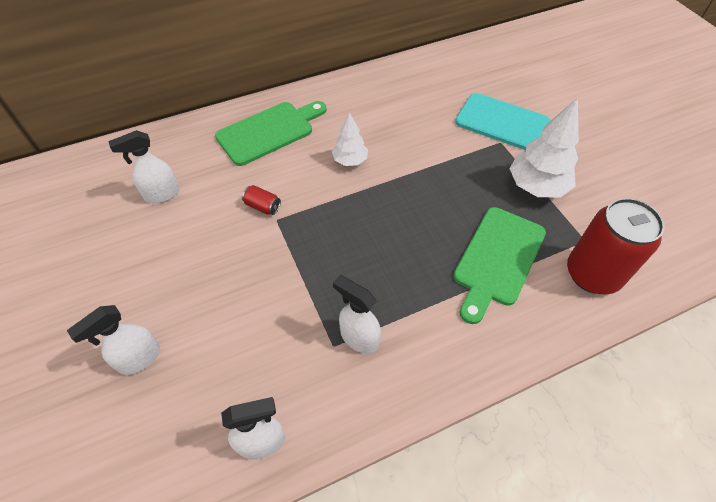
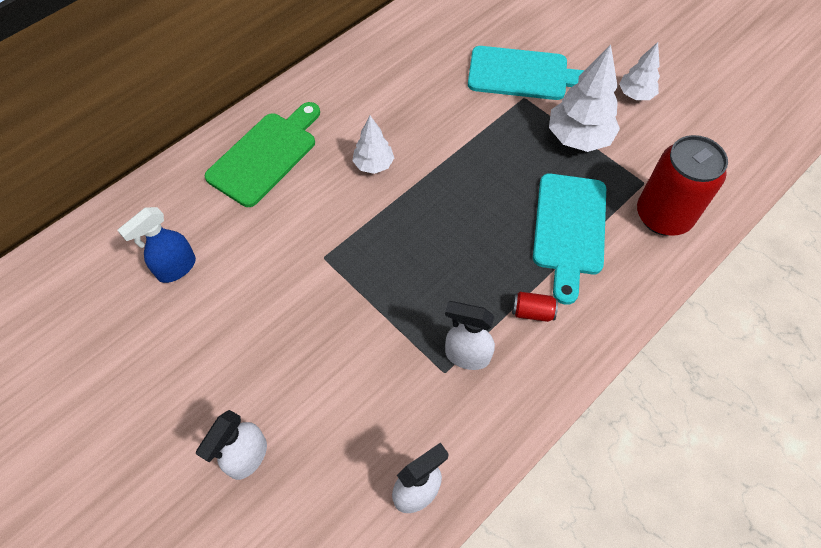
camera: 20 degrees left, 5 degrees up
(161, 194) = (176, 268): white spray bottle -> blue spray bottle
(263, 206) = (301, 247): red can -> red can (532, 312)
(497, 259) = (569, 229): green cutting board -> turquoise cutting board
(604, 165) = (635, 95): none -> white tree

